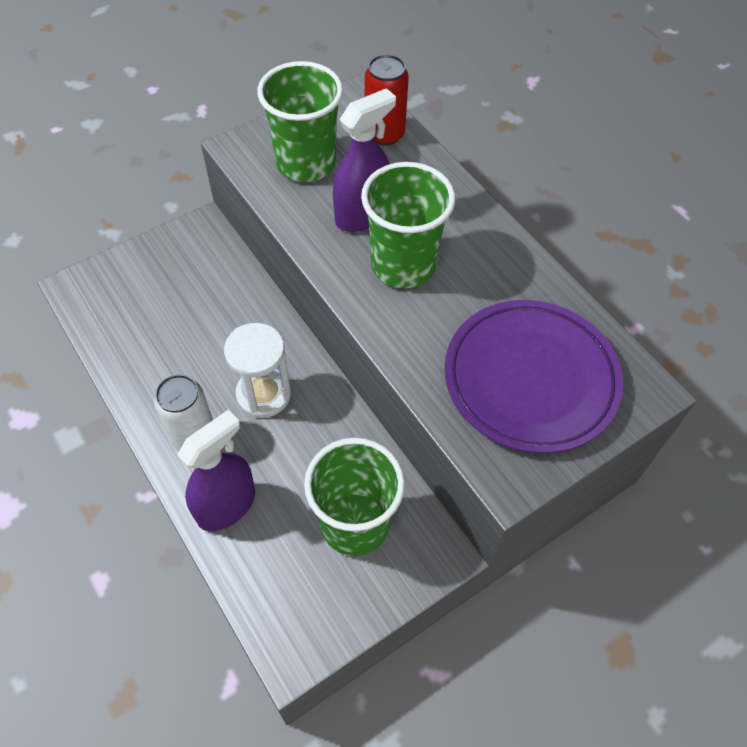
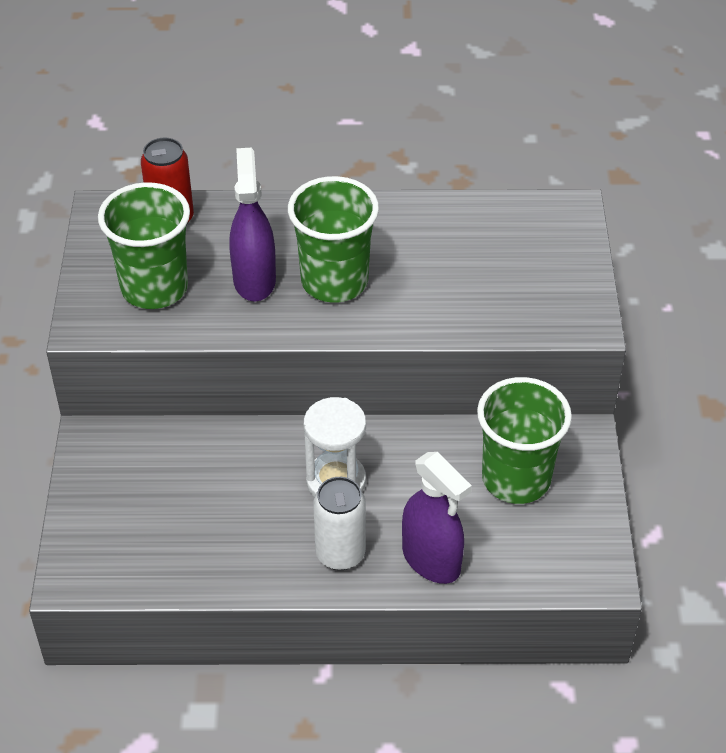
camera: 55 degrees left, 10 degrees down
(226, 505) = (431, 560): purple spray bottle -> purple spray bottle turned 150 degrees clockwise
(530, 379) = (511, 266): purple plate -> none

